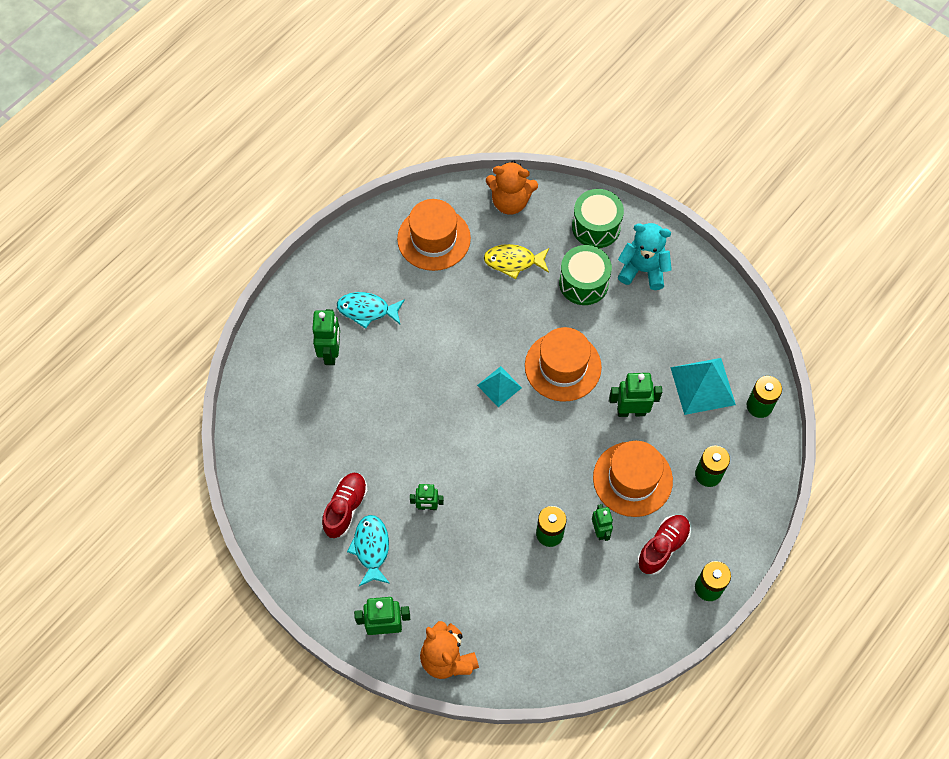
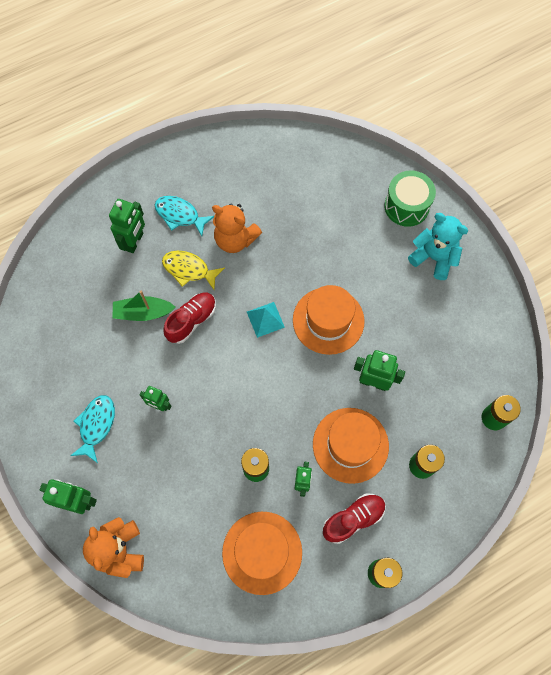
camera: 20 degrees right, 5 degrees up
(345, 508) = (90, 382): red shoe -> red shoe (191, 321)
(371, 421) = (143, 313): none -> green boat
(434, 238) = (261, 172): orange hat -> orange hat (262, 552)
(510, 202) = (340, 161): orange teddy bear -> orange teddy bear (235, 240)
(513, 262) = (322, 214): yellow fish -> yellow fish (189, 269)
(583, 283) = (376, 252): green drum -> none
(702, 385) = (448, 381): turquoise pyramid -> none

